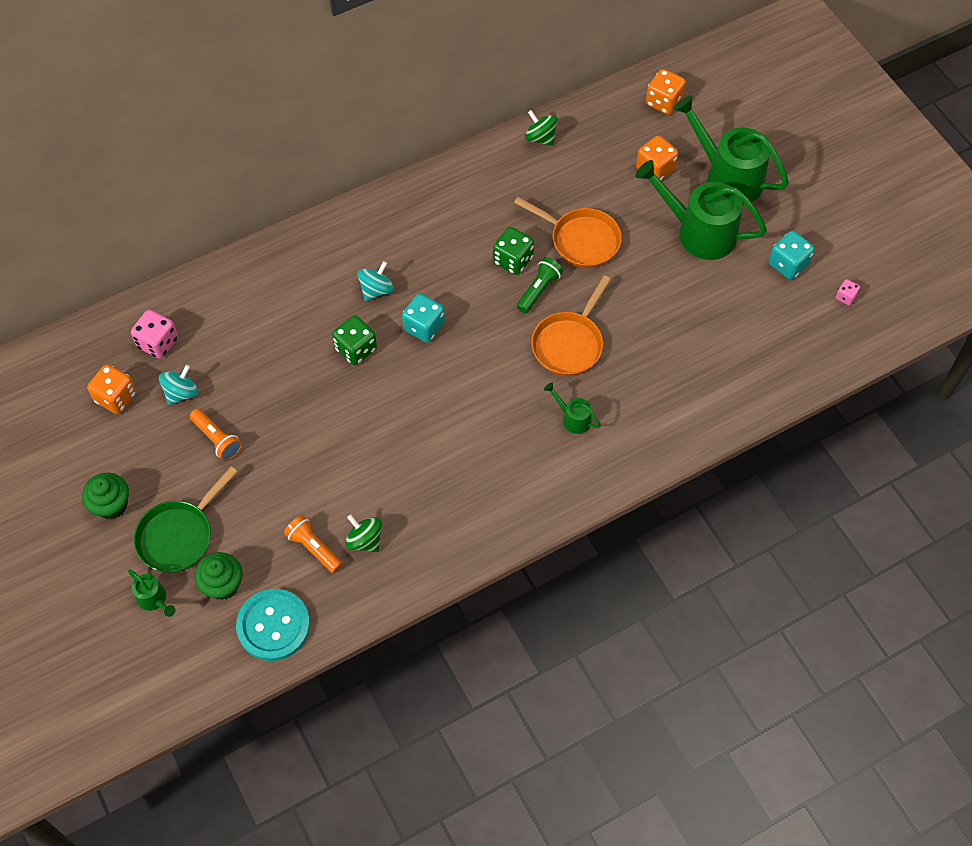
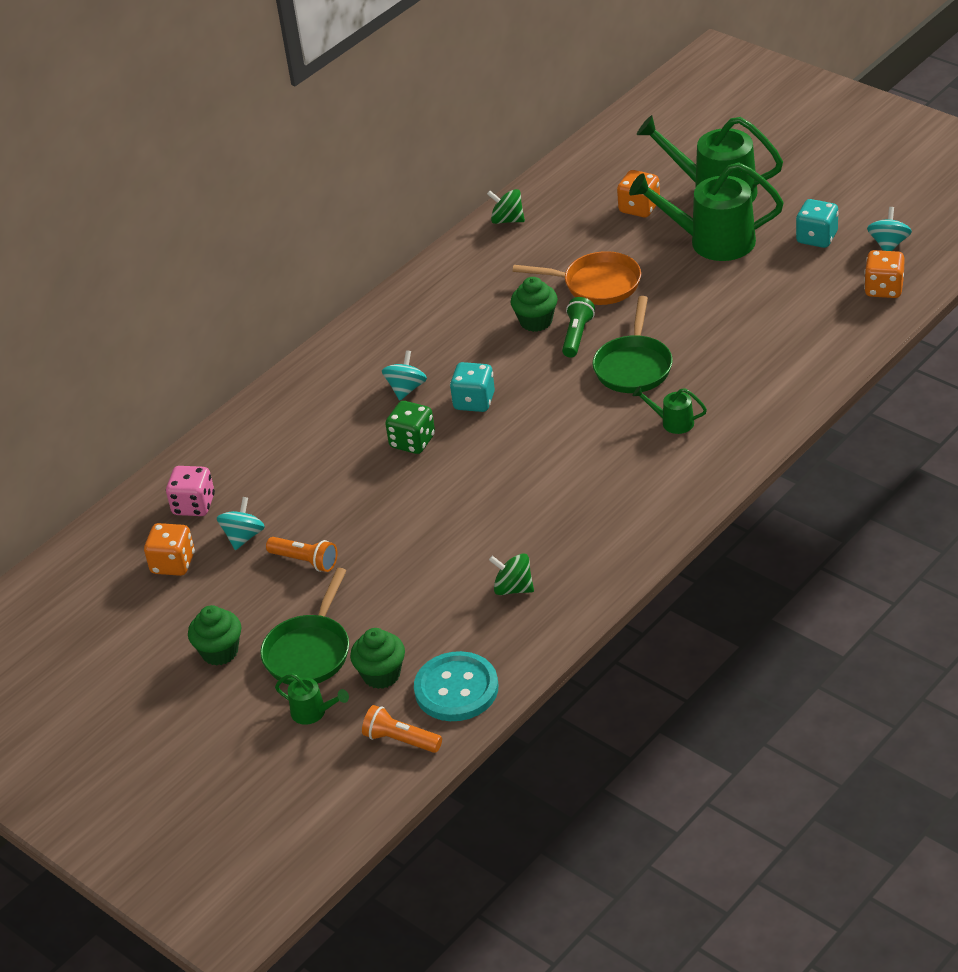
camera: 15 degrees left, 20 degrees down
(314, 548) = (462, 612): orange flashlight -> orange flashlight (400, 740)
(513, 260) = (536, 321): green dice -> green cupcake
(569, 343) = (633, 366): orange pan -> green pan
(663, 102) = (617, 155): orange dice -> orange dice (884, 289)
(845, 297) = (888, 244): pink dice -> turquoise spinning top

